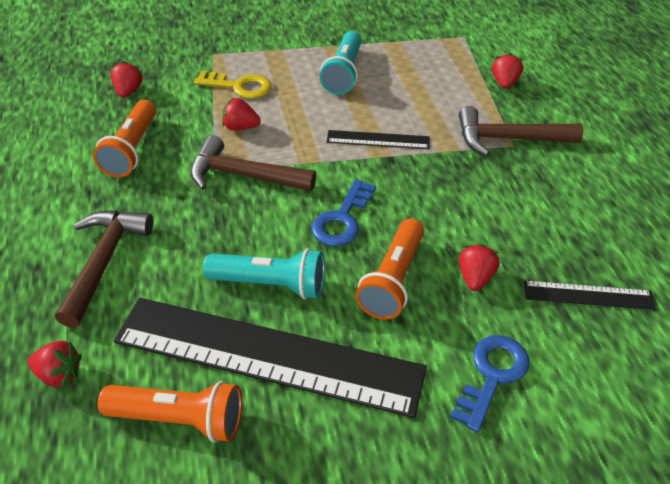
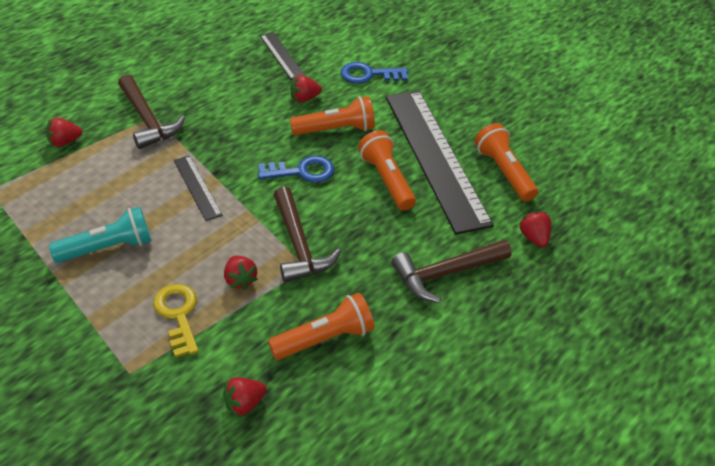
camera: 125 degrees left, 0 degrees up
(270, 284) = (387, 180): turquoise flashlight -> orange flashlight

